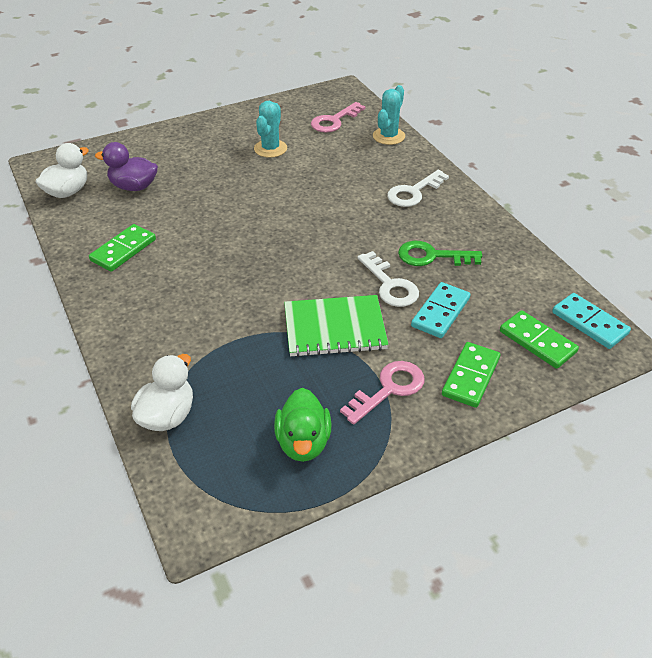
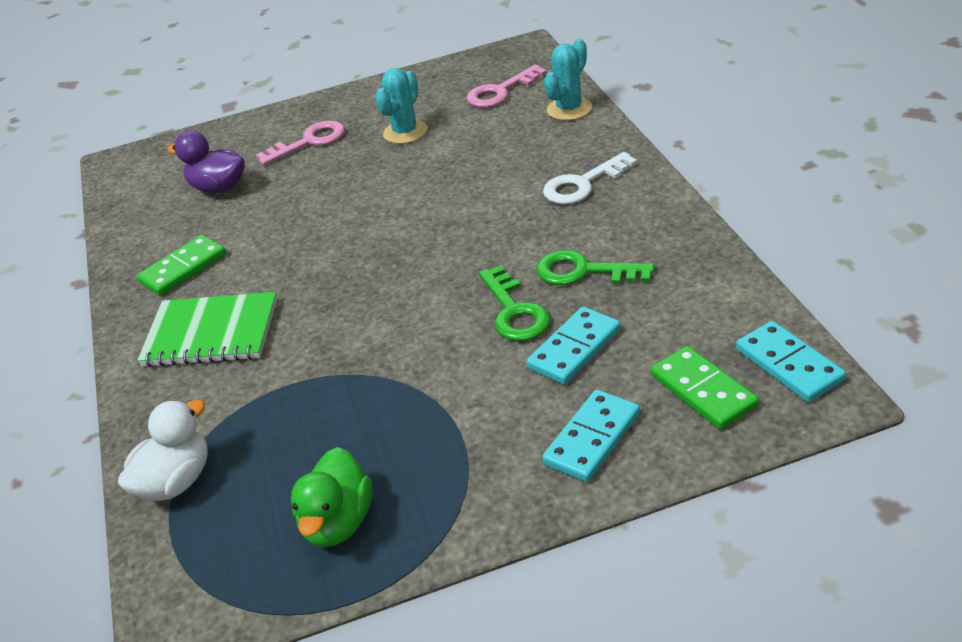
camera: 15 degrees right, 5 degrees down
(68, 192) = (137, 196): white duck -> none
(334, 328) = (423, 370): green notebook -> green notebook (211, 333)
(389, 389) = (473, 454): pink key -> pink key (309, 142)
(390, 285) = (514, 311): white key -> green key
(471, 377) = (592, 439): green domino -> turquoise domino

